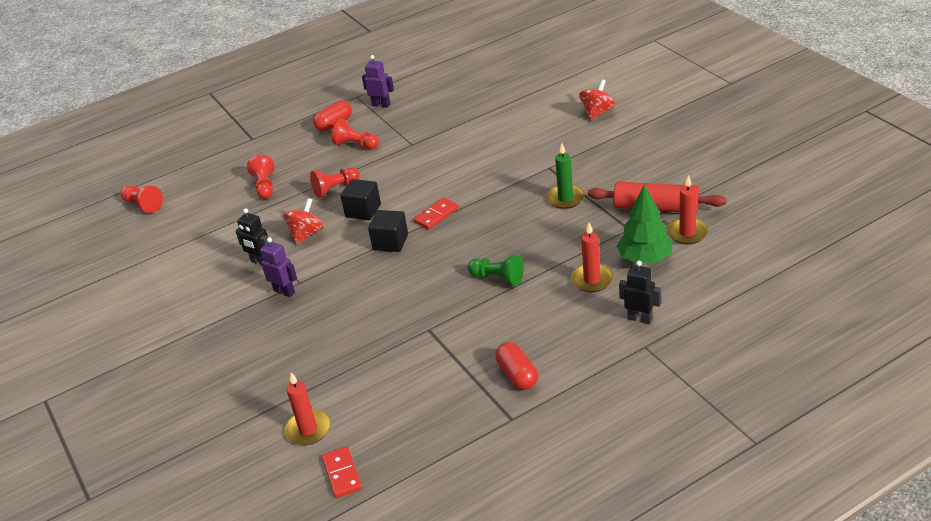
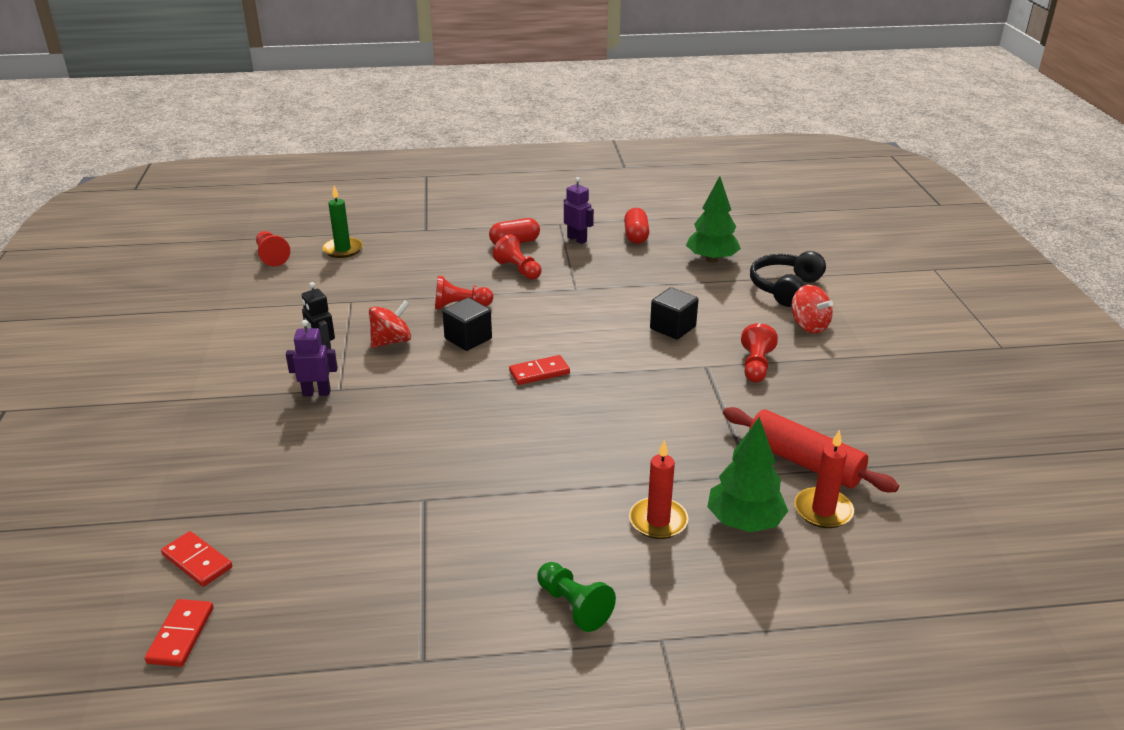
camera: 20 degrees right, 5 degrees down
(265, 186) = (395, 279): red pawn -> red pawn (755, 366)
(284, 291) = (316, 393): purple robot -> purple robot turned 60 degrees counterclockwise
(308, 430) = (197, 561): red candle -> red domino
(390, 242) = (467, 383): black cube -> black cube (672, 328)
(495, 86) = (711, 259): none -> green tree
(497, 278) = (549, 471): green pawn -> green pawn (573, 606)
(517, 375) = (475, 604): red capsule -> red capsule (636, 236)
(562, 90) = (785, 288): none -> black headphones
(565, 198) = (699, 409): green candle -> green candle (343, 250)
(597, 113) = (809, 325): red spinning top -> red spinning top turned 90 degrees clockwise
(640, 318) = (682, 598): black robot -> none

